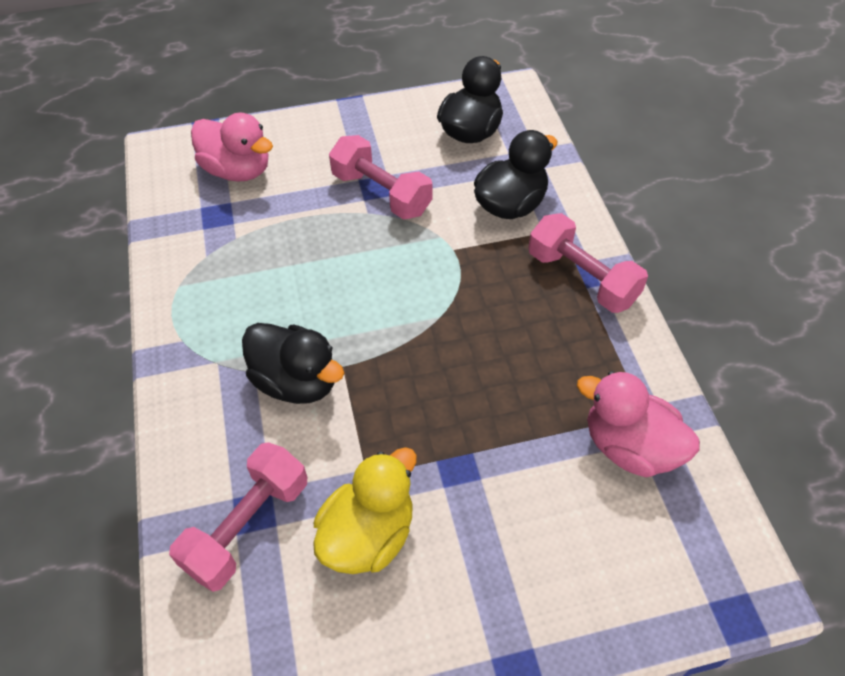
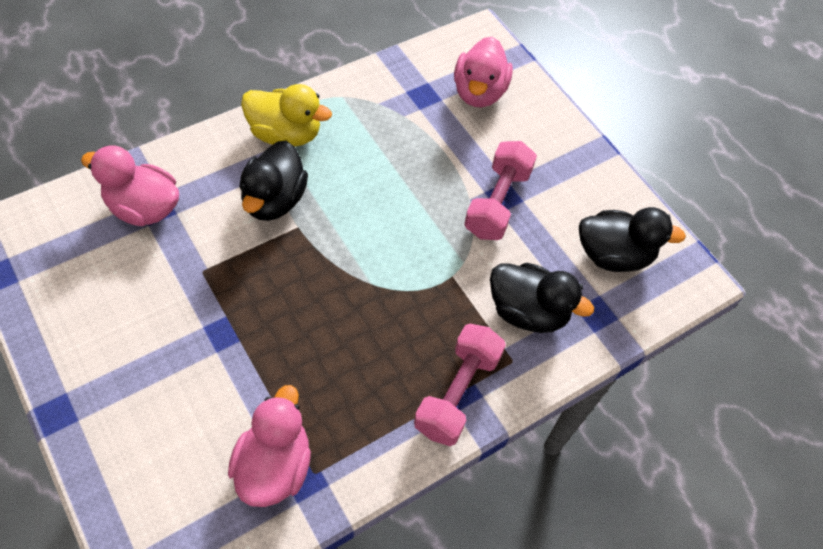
camera: 65 degrees right, 5 degrees up
(247, 526) = (144, 208): pink dumbbell -> pink duck
(368, 534) = (151, 285): yellow duck -> yellow duck (285, 134)

